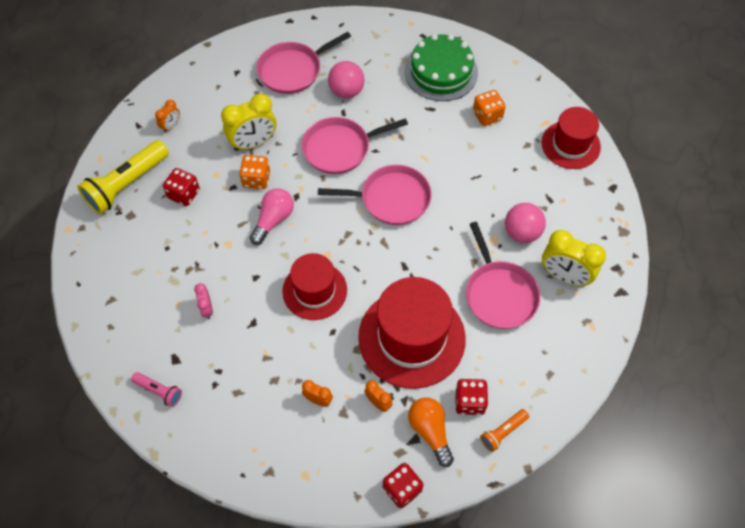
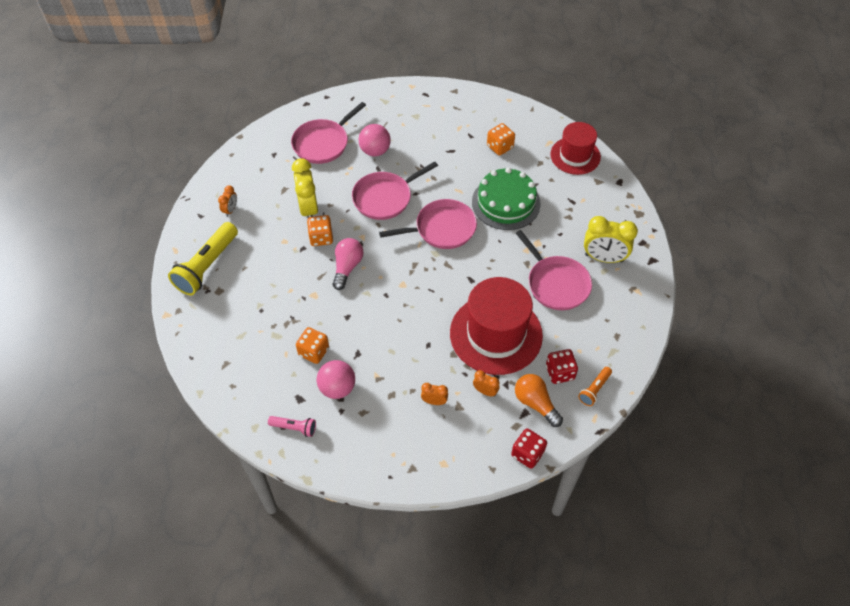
camera: 15 degrees left, 5 degrees down
(184, 194) = (261, 263): red dice -> none
(207, 309) = (313, 351): pink clock -> orange dice
(253, 143) = (308, 209): yellow clock -> yellow clock turned 120 degrees clockwise
(314, 290) = (402, 316): red hat -> none
(441, 72) = (450, 120): green cake -> green cake (506, 203)
(521, 232) = (558, 232): pink ball -> pink ball (337, 388)

